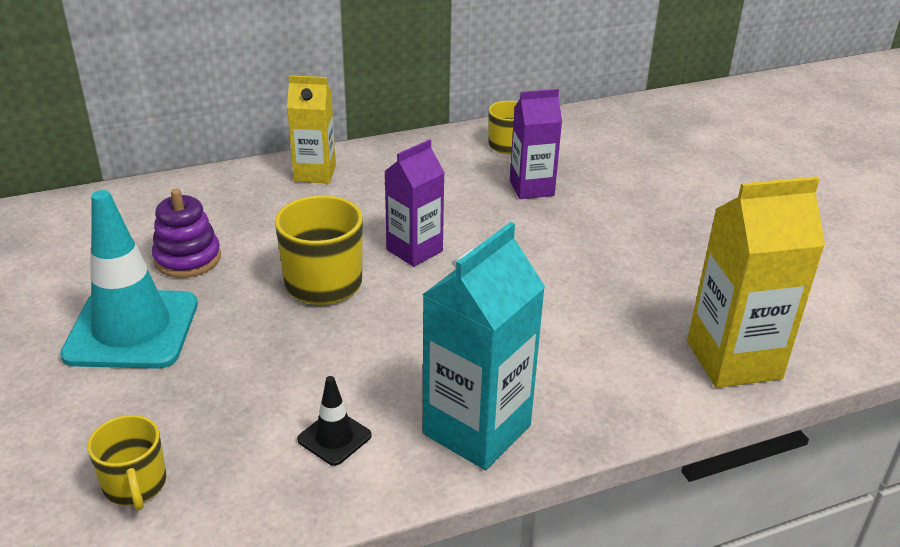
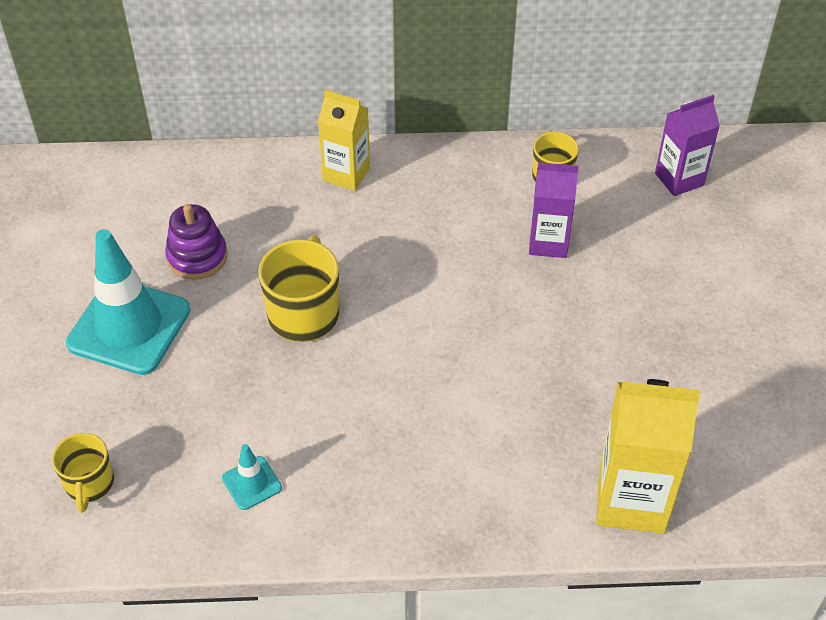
camera: 20 degrees right, 15 degrees up
(334, 437) = (252, 483): black traffic cone -> turquoise traffic cone
(414, 250) = (400, 296): purple carton -> purple carton (679, 179)
(477, 429) = (368, 508): turquoise carton -> none

